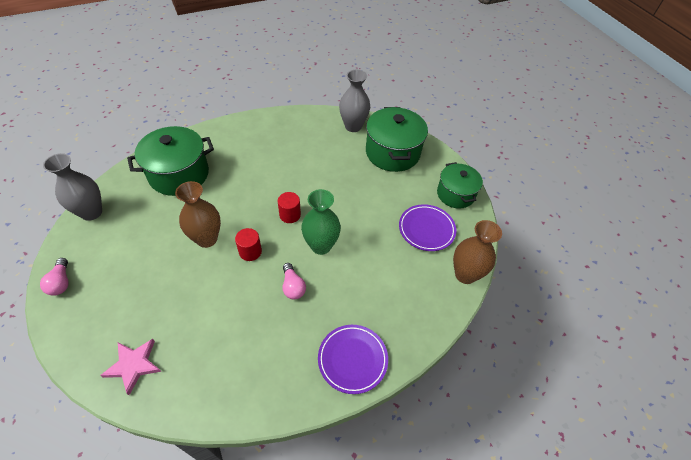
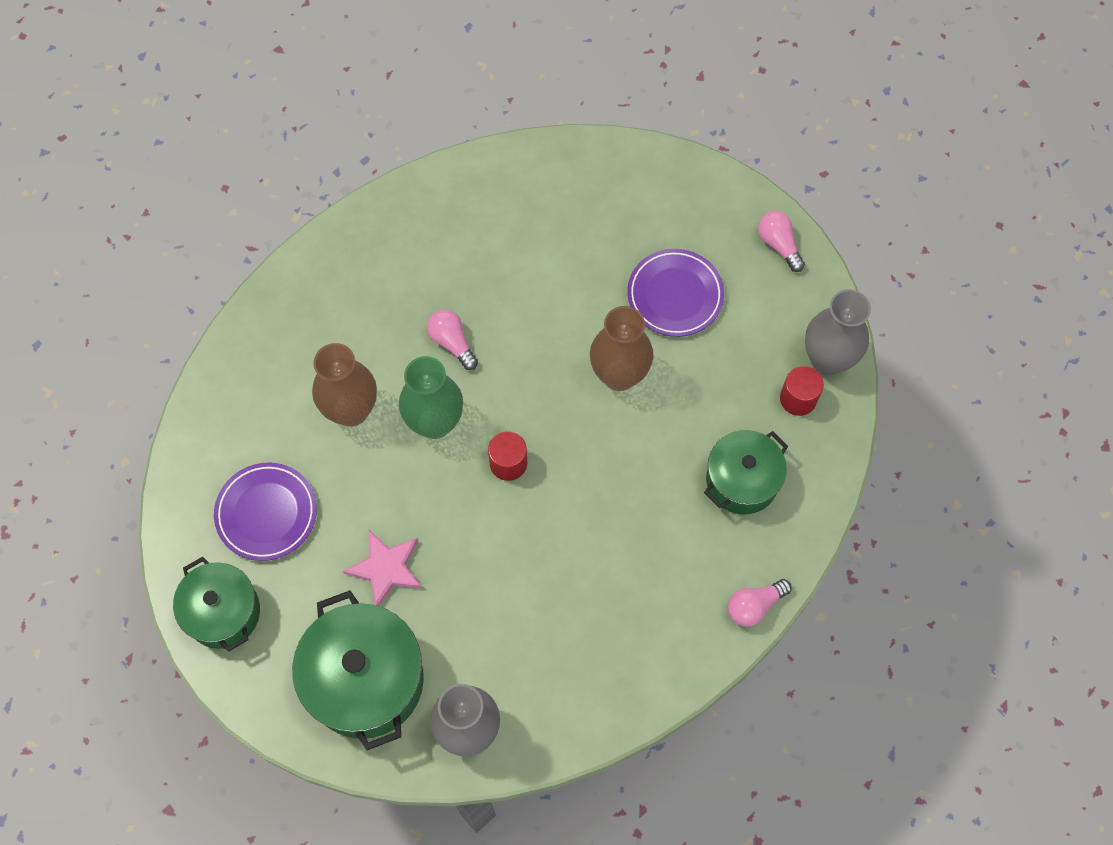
camera: 165 degrees right, 15 degrees up
(133, 365) = (607, 182): pink star -> pink star (386, 568)
(179, 174) = (742, 481): green pot -> green pot, size x0.65
(209, 131) = (754, 606): none -> pink light bulb
(250, 251) = (541, 376): red cylinder -> red cylinder (798, 399)
(352, 359) = (334, 272): purple plate -> purple plate (675, 295)
(465, 274) = (191, 447): brown vase -> brown vase (351, 410)

